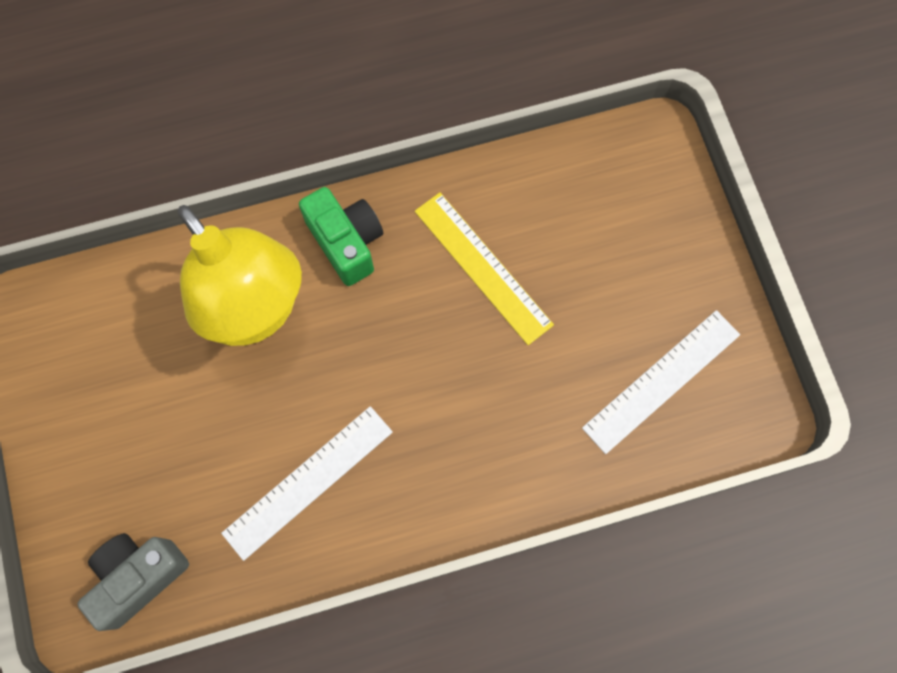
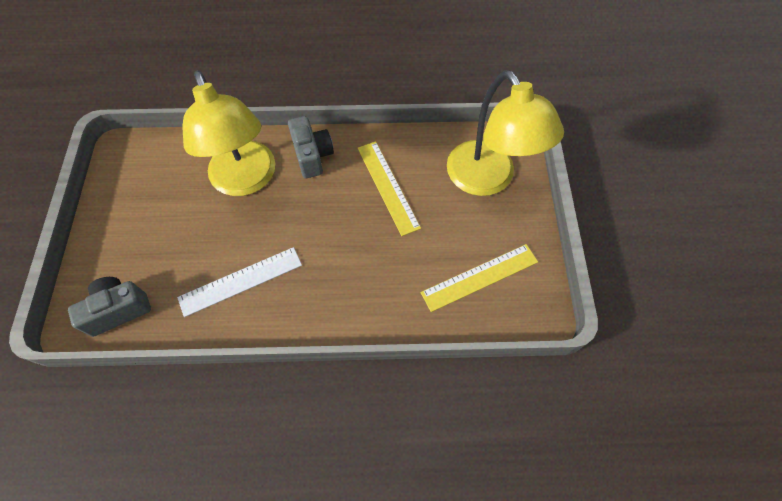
camera: 15 degrees right, 10 degrees down
(346, 242) = (312, 155): green camera -> grey camera
(632, 216) = (487, 180): none -> yellow lamp
(661, 380) = (479, 277): white ruler -> yellow ruler

